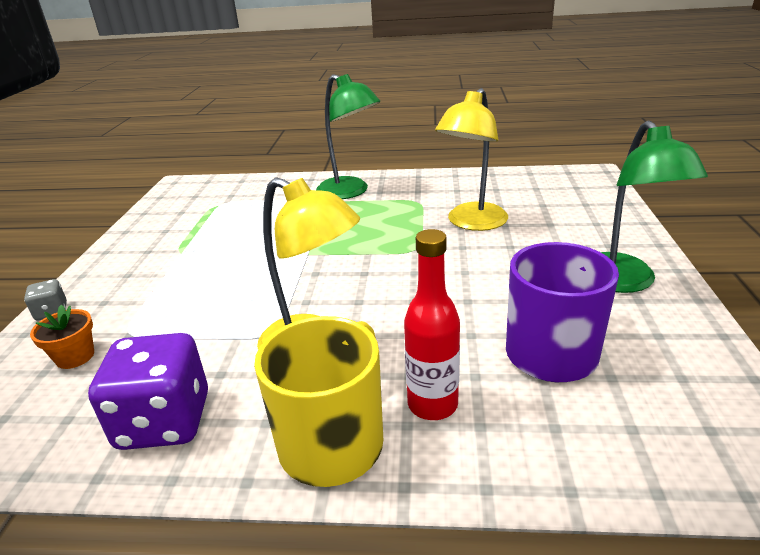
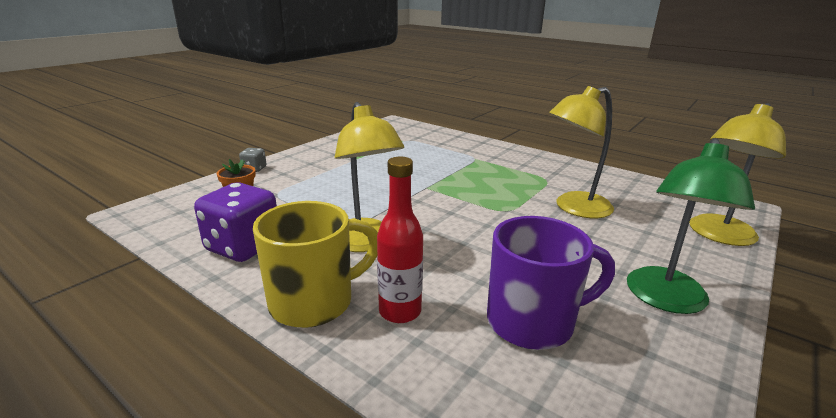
camera: 30 degrees right, 5 degrees down
(350, 192) = (501, 158): green lamp -> none
(601, 207) = (718, 235): none -> yellow lamp

